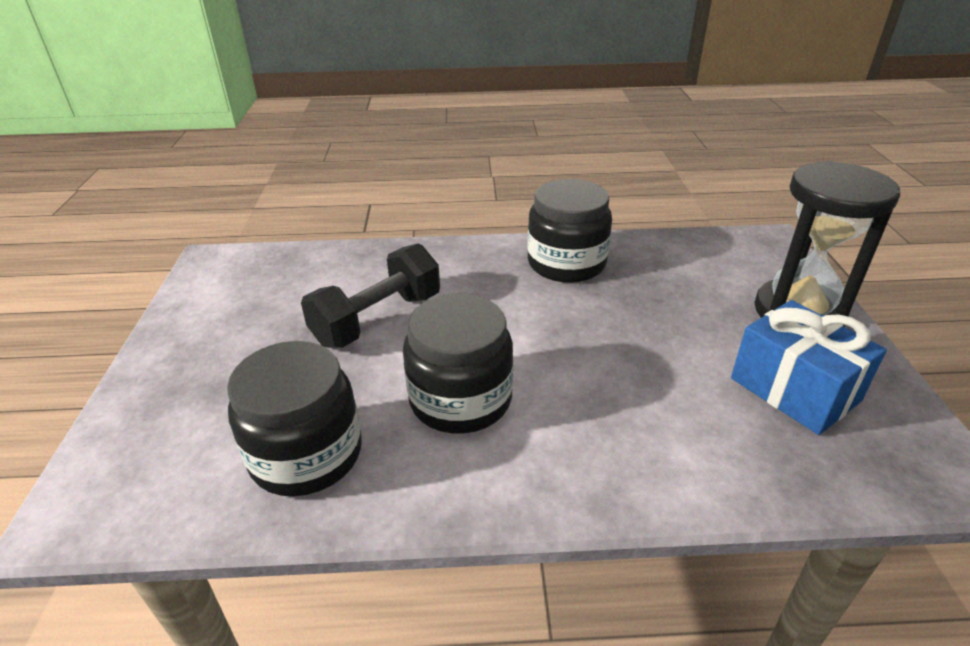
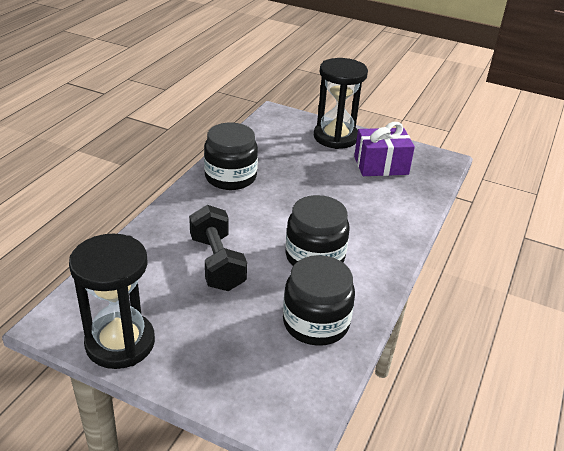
camera: 65 degrees left, 0 degrees up
(196, 309) = (120, 343): none -> black hourglass
(794, 389) = (381, 165): blue gift -> purple gift

